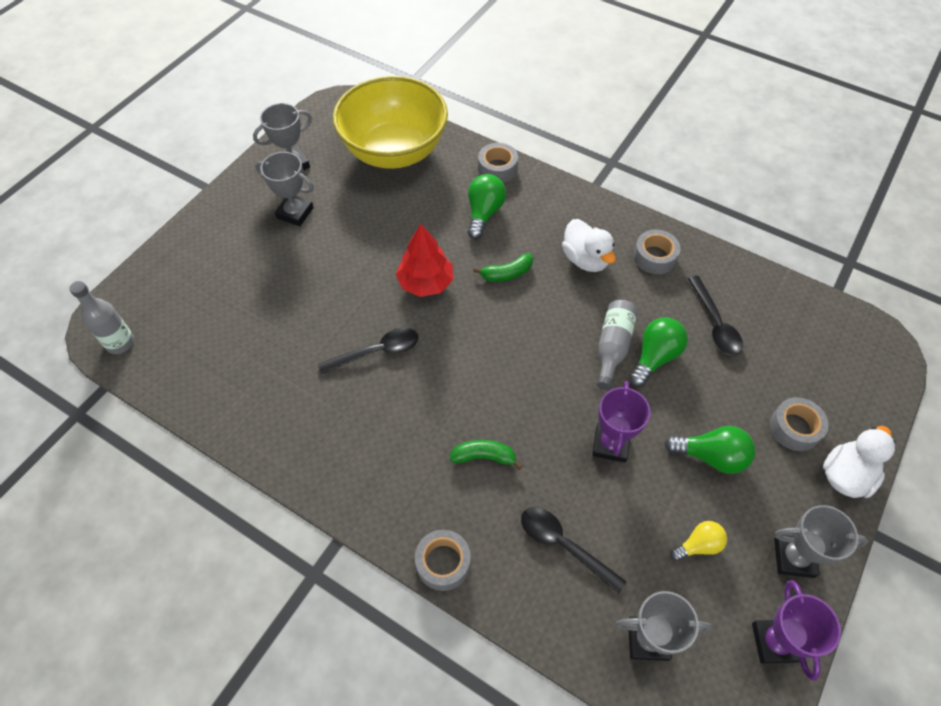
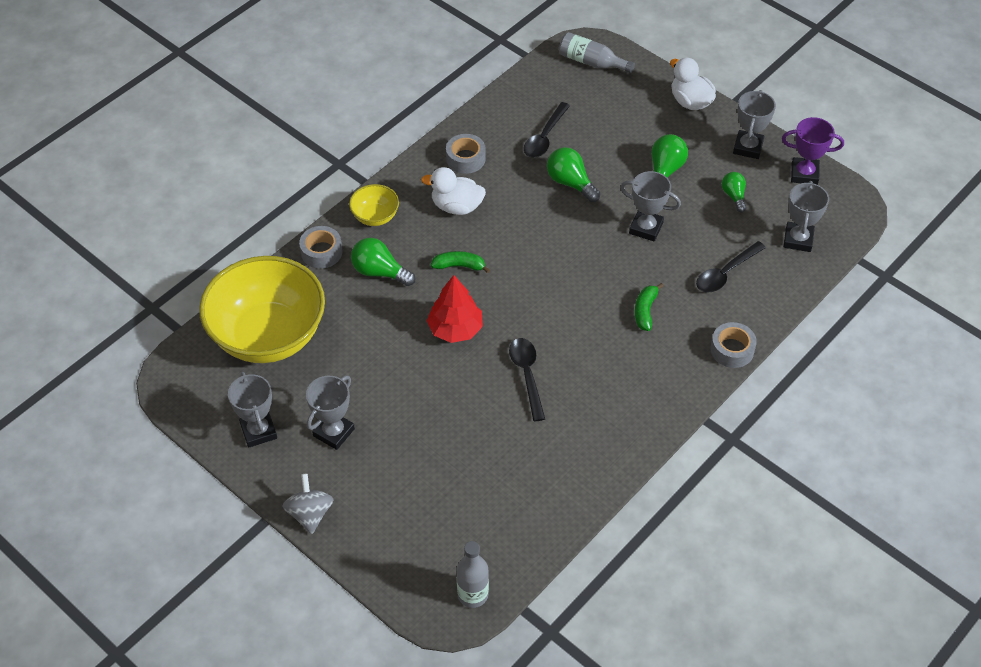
camera: 80 degrees left, 5 degrees down
(210, 212) = (310, 514): none -> grey spinning top
(507, 273) = (459, 266): green banana -> green banana turned 75 degrees counterclockwise
(552, 198) = (375, 216): none -> yellow bowl
(585, 259) = (456, 206): white duck -> white duck turned 150 degrees counterclockwise
(610, 444) = (646, 228): purple trophy -> grey trophy
(612, 347) = (555, 207): grey bottle -> grey bottle (591, 62)
(698, 545) = (733, 196): yellow light bulb -> green light bulb
(715, 323) = (545, 137): black spoon -> black spoon turned 120 degrees clockwise
(794, 428) = (648, 117): grey tape -> none

